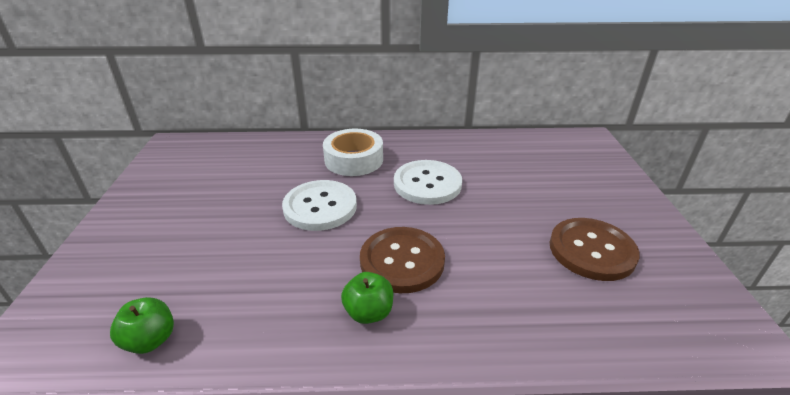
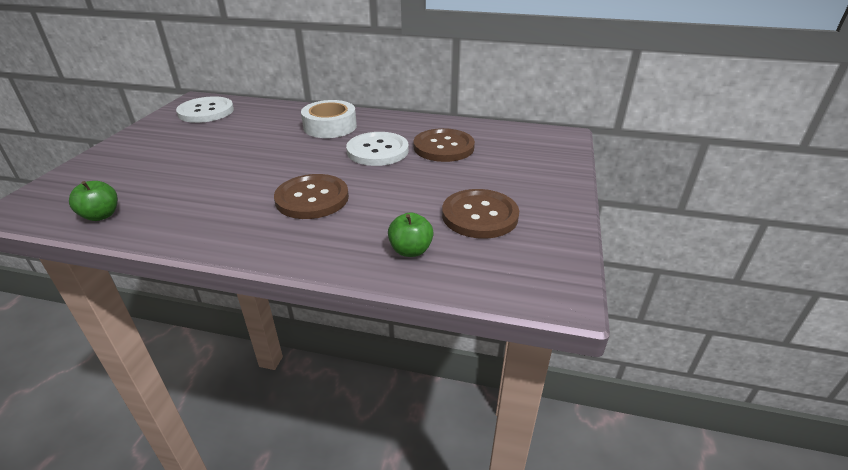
camera: 15 degrees right, 0 degrees up
(320, 207) = (277, 155): white button -> white button (206, 111)
(368, 312) = (260, 225): green apple -> green apple (410, 250)
(490, 169) = (443, 147): none -> brown button

